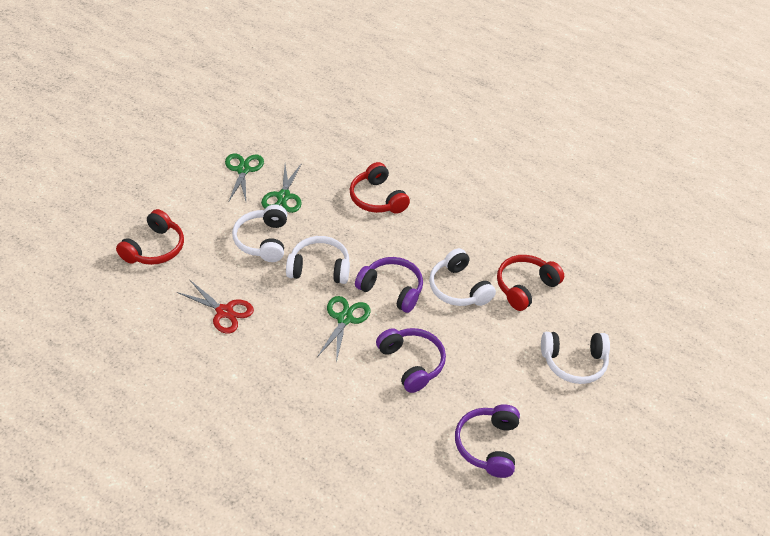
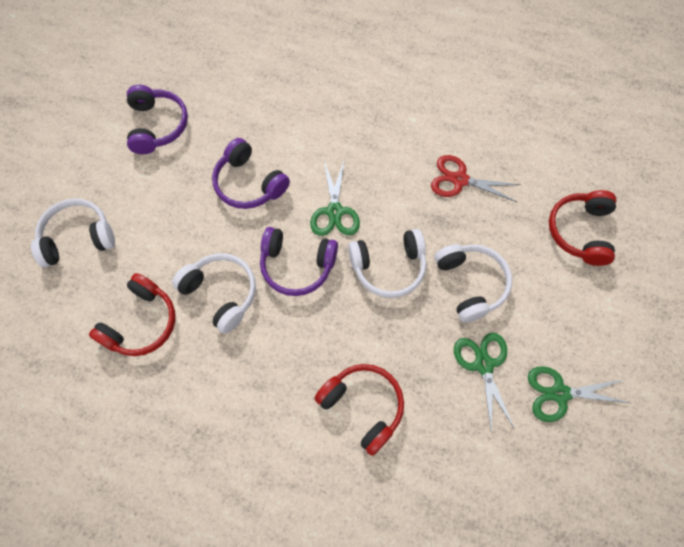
camera: 165 degrees right, 20 degrees up
(243, 170) = (559, 393): green scissors -> green scissors turned 105 degrees clockwise

